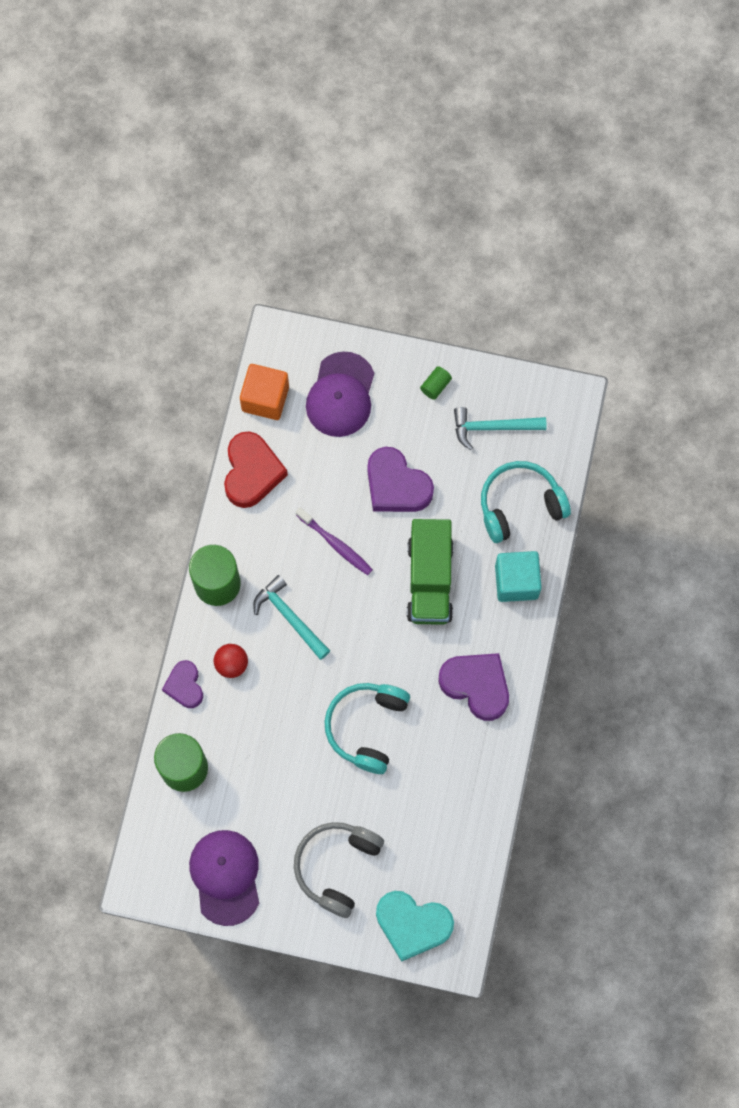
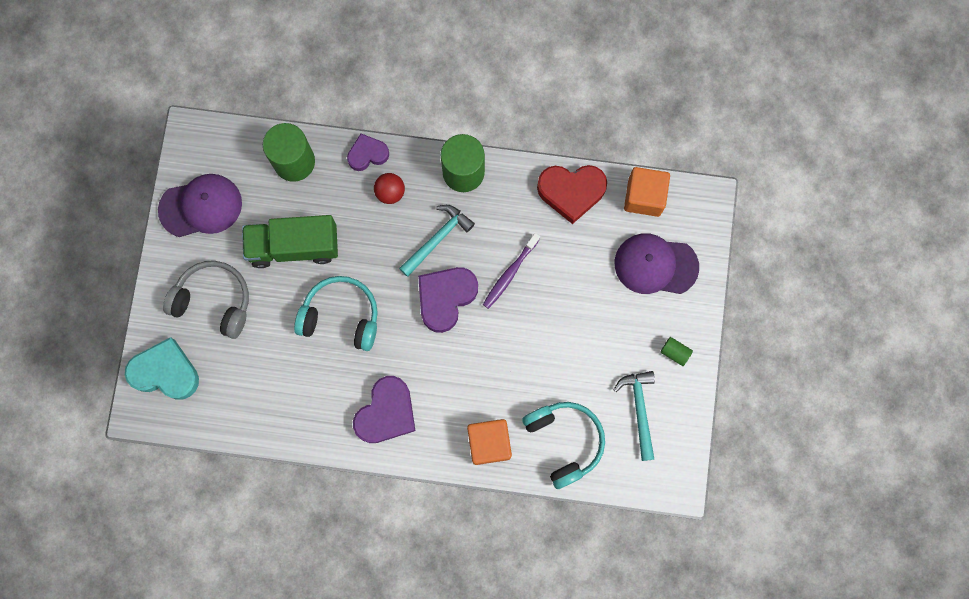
camera: 85 degrees right, 5 degrees up
(396, 485) = (572, 324): purple heart -> purple heart (445, 298)
(412, 925) = (165, 372): turquoise heart -> turquoise heart turned 90 degrees clockwise
(429, 580) = (483, 362): green truck -> green truck (294, 246)
(516, 581) = (489, 443): turquoise cube -> orange cube

